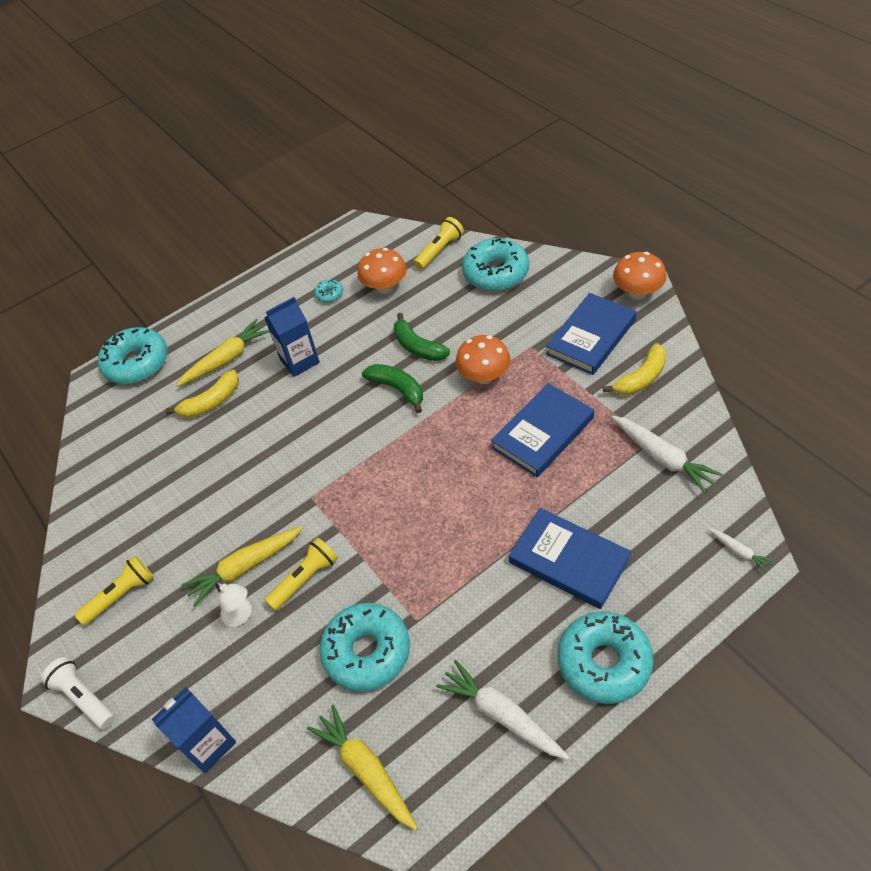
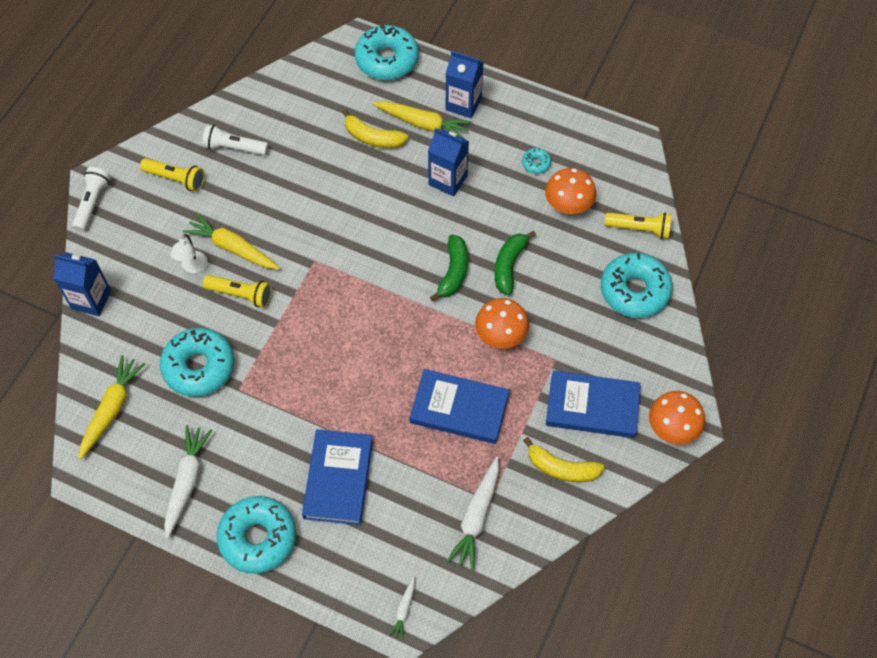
camera: 55 degrees right, 10 degrees up
(128, 525) = (234, 148): none -> white flashlight
(230, 323) = (463, 104): none -> blue carton

